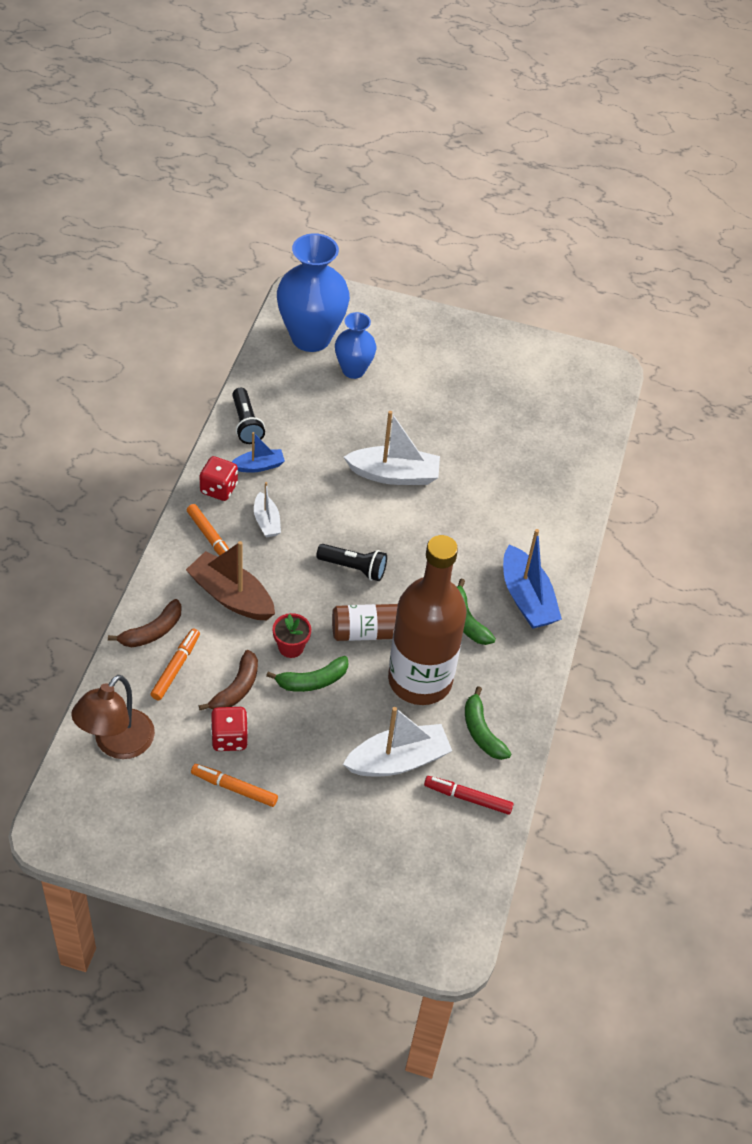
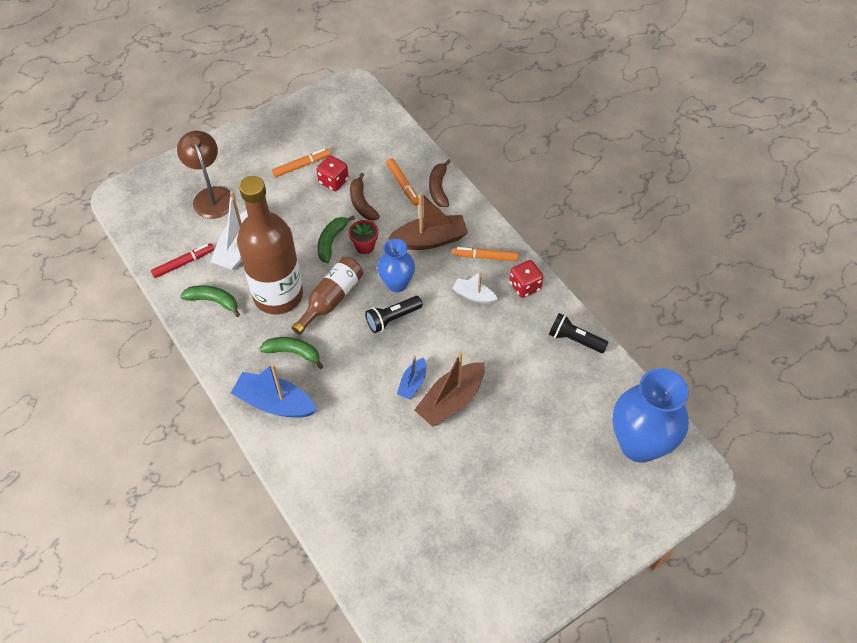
camera: 135 degrees right, 5 degrees up
(117, 744) = (378, 134): brown lamp -> brown lamp (211, 196)
(258, 466) = (527, 322): blue boat -> blue boat (412, 383)
(353, 370) = (579, 450): blue vase -> blue vase (397, 284)
(394, 475) = (451, 400): white boat -> brown boat

